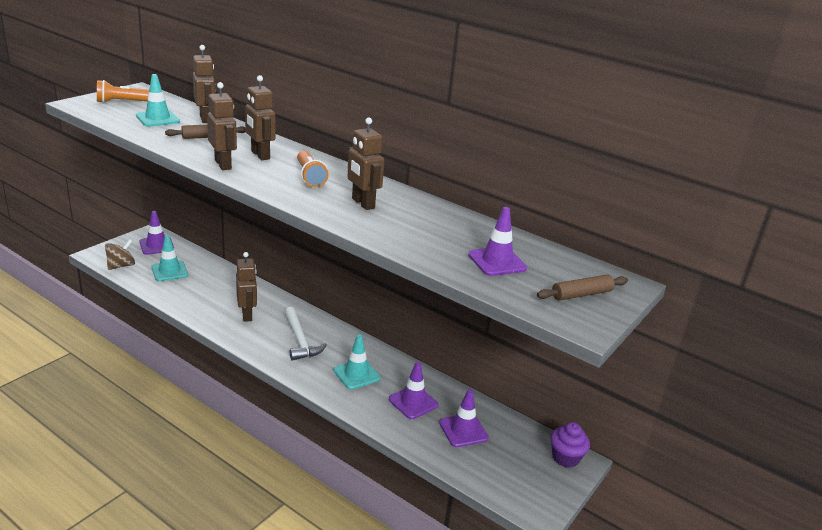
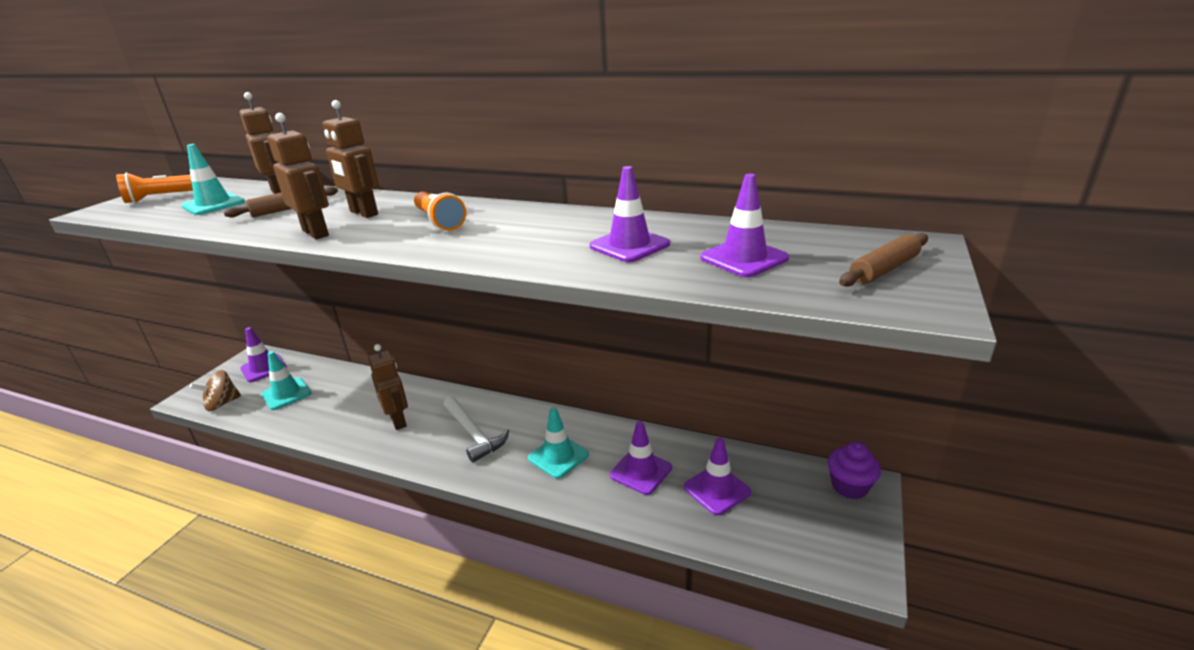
camera: 10 degrees left, 0 degrees up
(121, 266) = (222, 404): brown spinning top -> brown spinning top turned 150 degrees counterclockwise
(363, 203) = (524, 234): brown robot -> none
(428, 231) = (629, 245): none -> purple traffic cone

